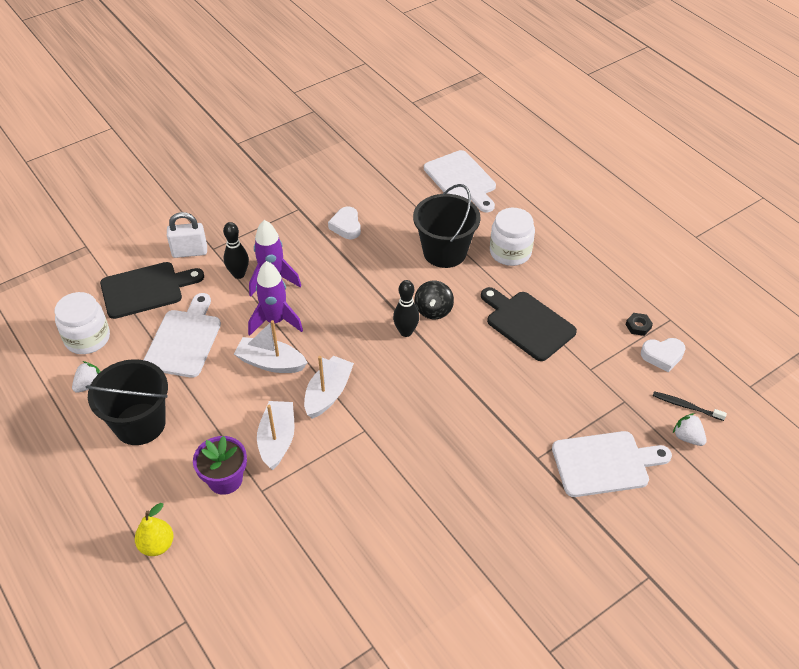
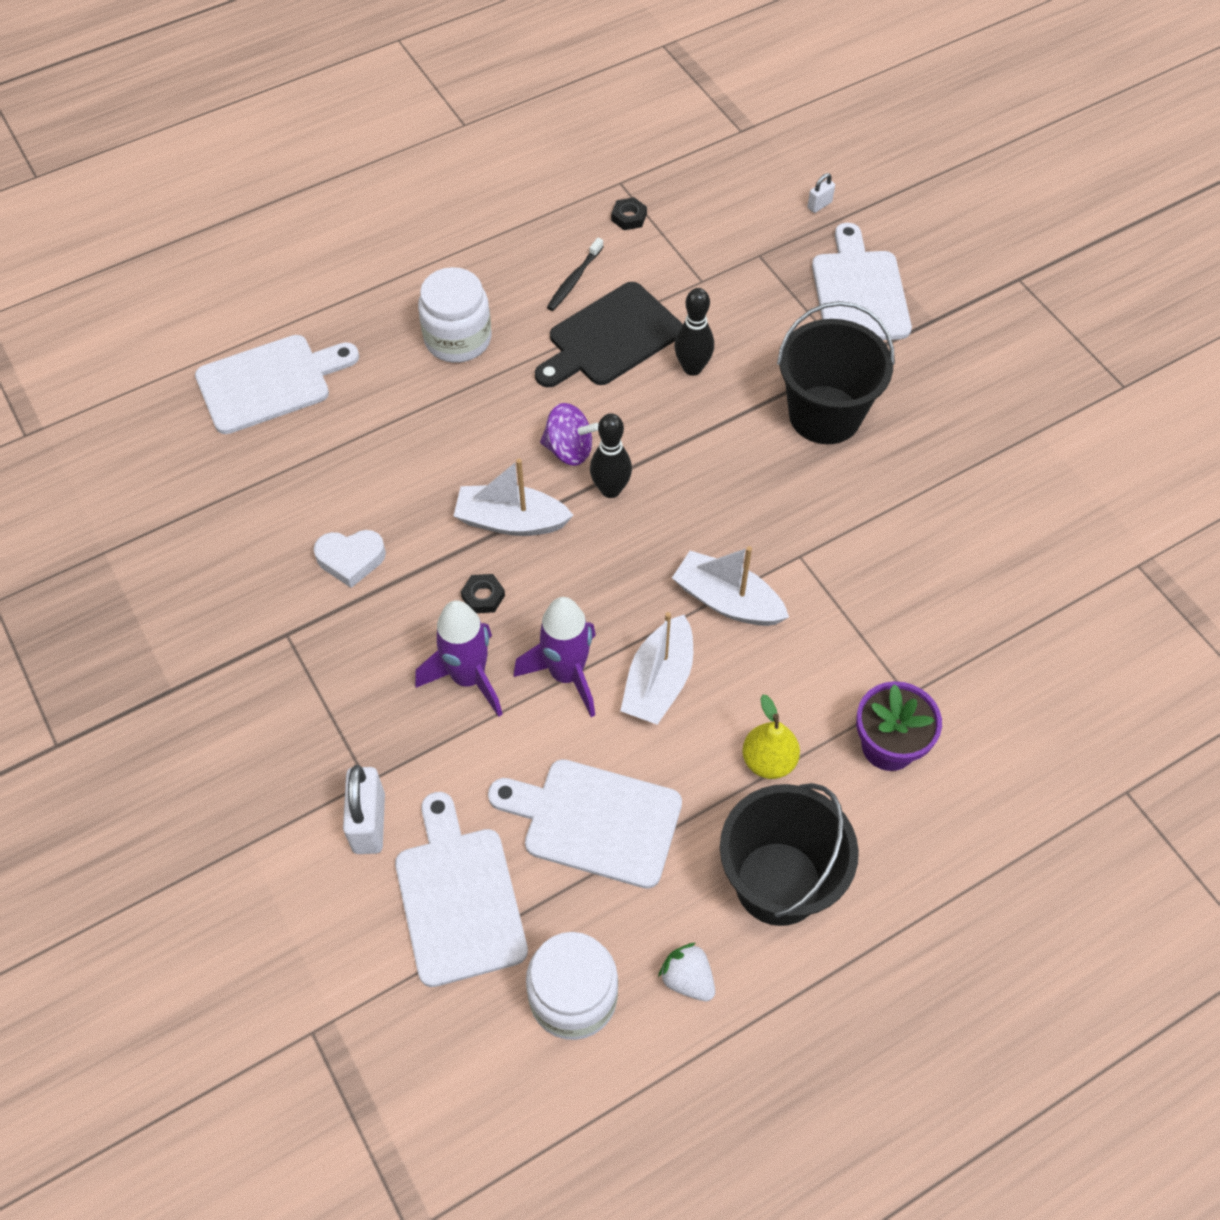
camera: 85 degrees left, 10 degrees up
(146, 289) = (458, 898): black cutting board -> white cutting board
(157, 545) = (1008, 838): yellow pear -> yellow pear (768, 761)
(239, 274) = (443, 734): black bowling pin -> black bowling pin (692, 368)
(277, 440) = (815, 673): white boat -> white boat (511, 521)
(325, 281) = (483, 596): none -> black nut
(433, 310) = (569, 449): black spinning top -> purple spinning top
(444, 252) = (442, 423): black bucket -> black bucket (825, 415)
(662, 356) = (685, 203): white heart -> none
(686, 406) = (770, 196): black toothbrush -> black toothbrush (574, 279)
(687, 437) = (819, 205): white strawberry -> white padlock

